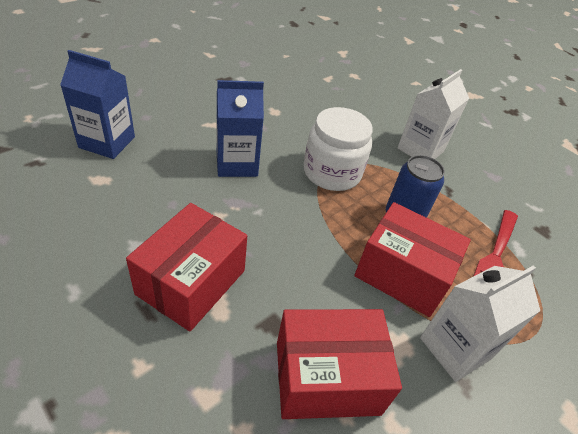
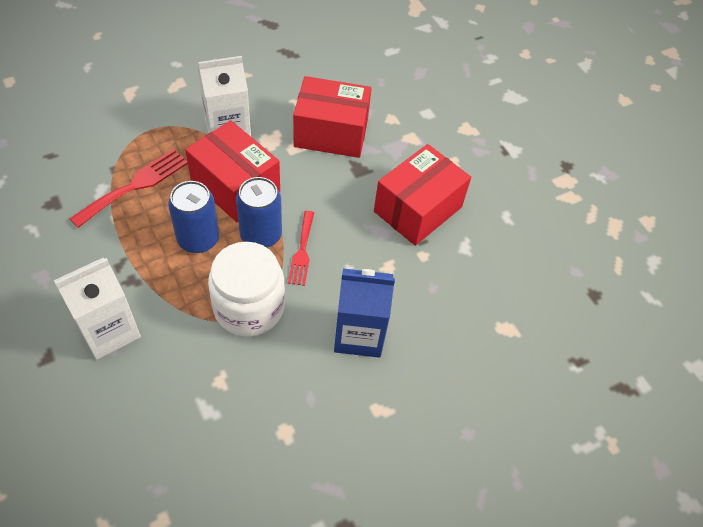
camera: 165 degrees left, 10 degrees up
(107, 142) = (509, 387): blue carton -> none
(306, 219) = (302, 251): none -> red fork
(351, 228) = (261, 235): none -> blue can

